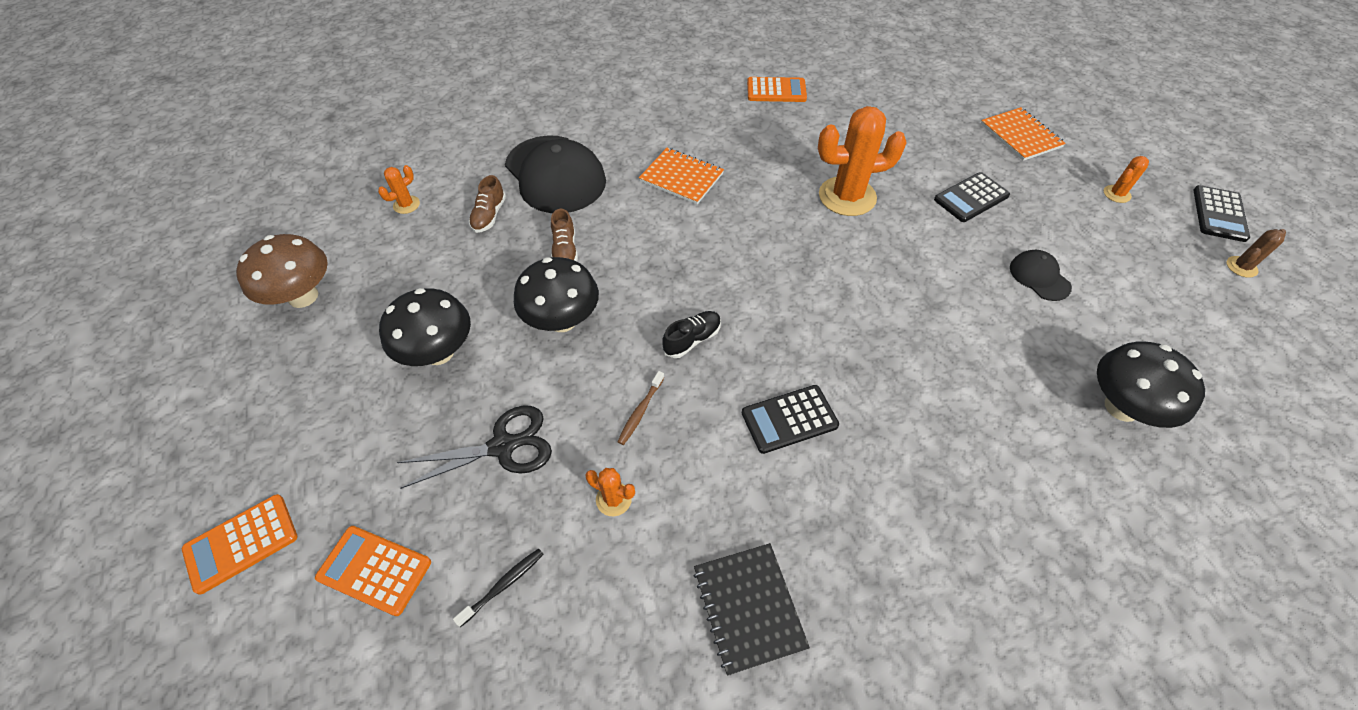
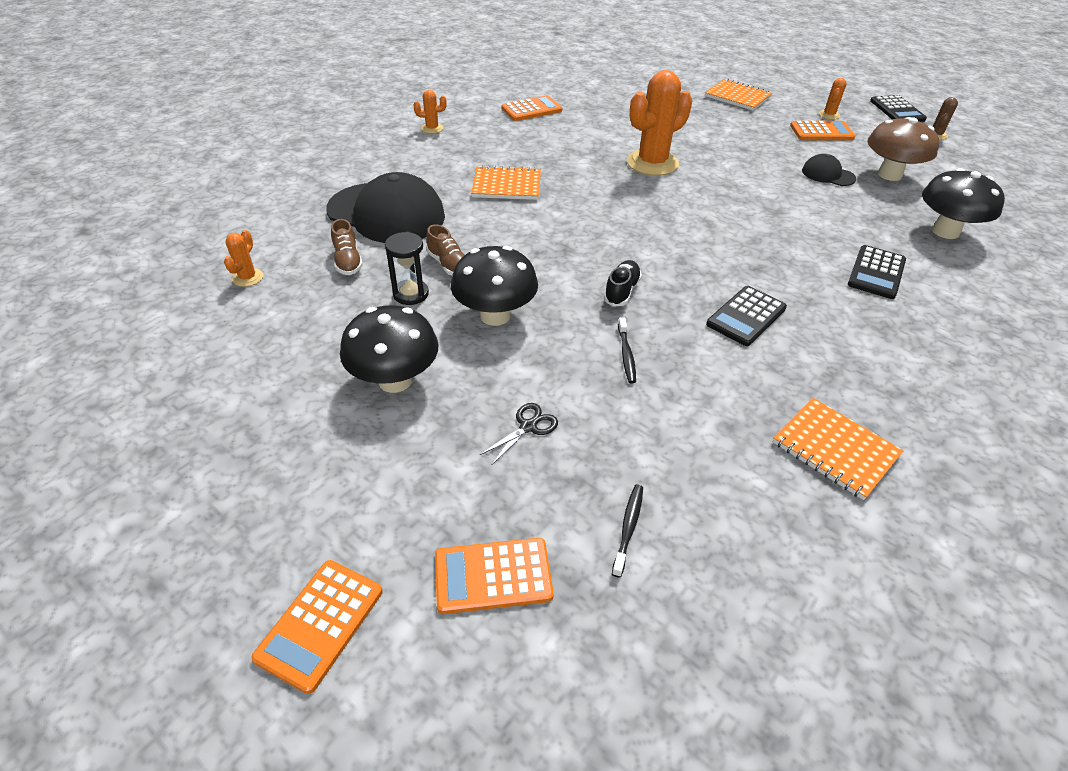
camera: 30 degrees left, 10 degrees down
(303, 296) = (194, 388): brown mushroom -> brown mushroom (889, 174)
(503, 446) = (528, 427): black scissors -> black scissors, size x0.55
(512, 269) = (411, 294): none -> black hourglass
(613, 499) = (663, 424): orange cactus -> orange cactus (432, 128)
(640, 411) = (626, 355): brown toothbrush -> black toothbrush
(748, 607) = (835, 449): black notebook -> orange notebook
(971, 198) = (740, 141): black calculator -> black calculator (876, 273)
(1084, 215) = (821, 132): none -> orange calculator

